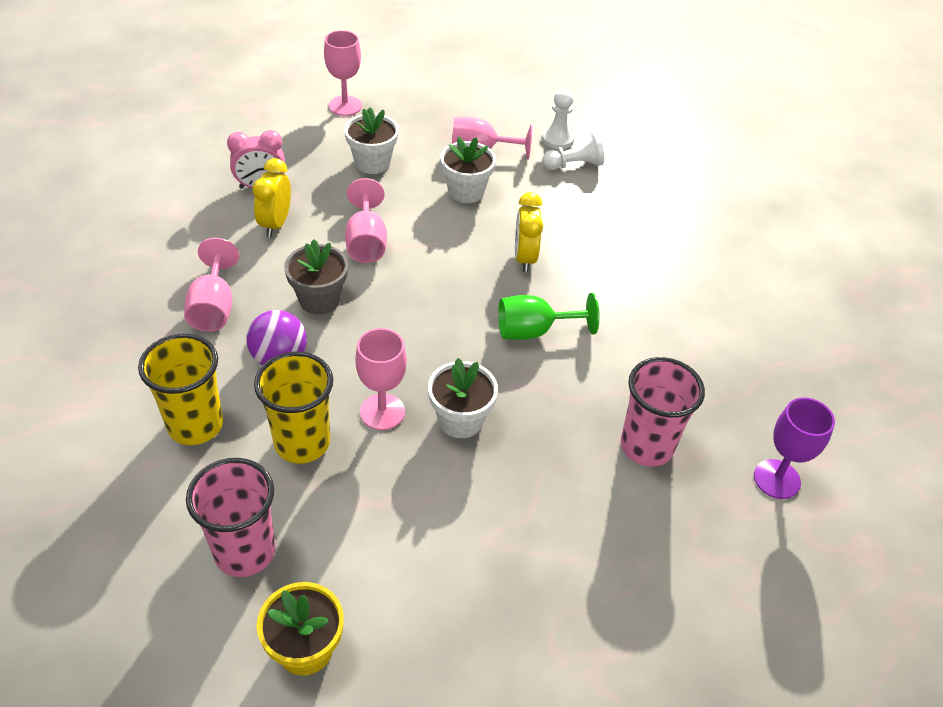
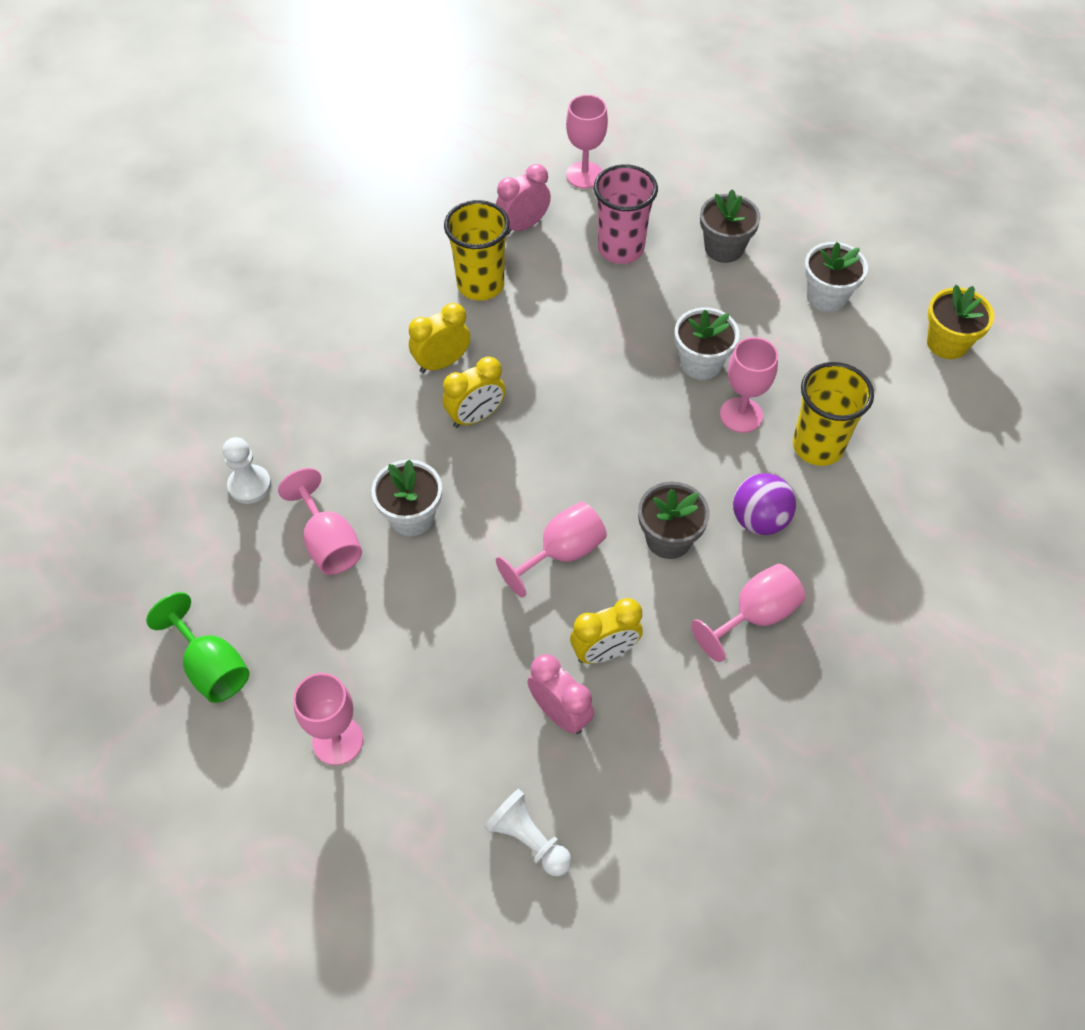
camera: 120 degrees left, 10 degrees up
(195, 425) = (874, 527): yellow cup -> yellow cup (480, 285)
(245, 552) = (927, 418): pink cup -> none
(372, 163) = (430, 633): white flower pot -> white flower pot (826, 297)
(534, 331) = (564, 365): green goblet -> green goblet (212, 667)
(574, 165) = (289, 449): white pawn -> white pawn (528, 839)
(590, 533) = (724, 248): none -> grey flower pot
(594, 265) = (442, 363): none -> yellow clock
(726, 391) = (523, 225): none -> pink clock
(776, 479) = (584, 175): purple goblet -> pink goblet

